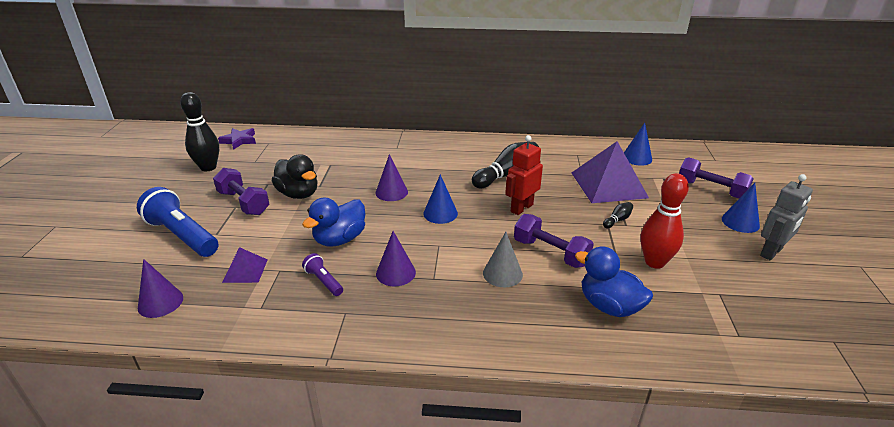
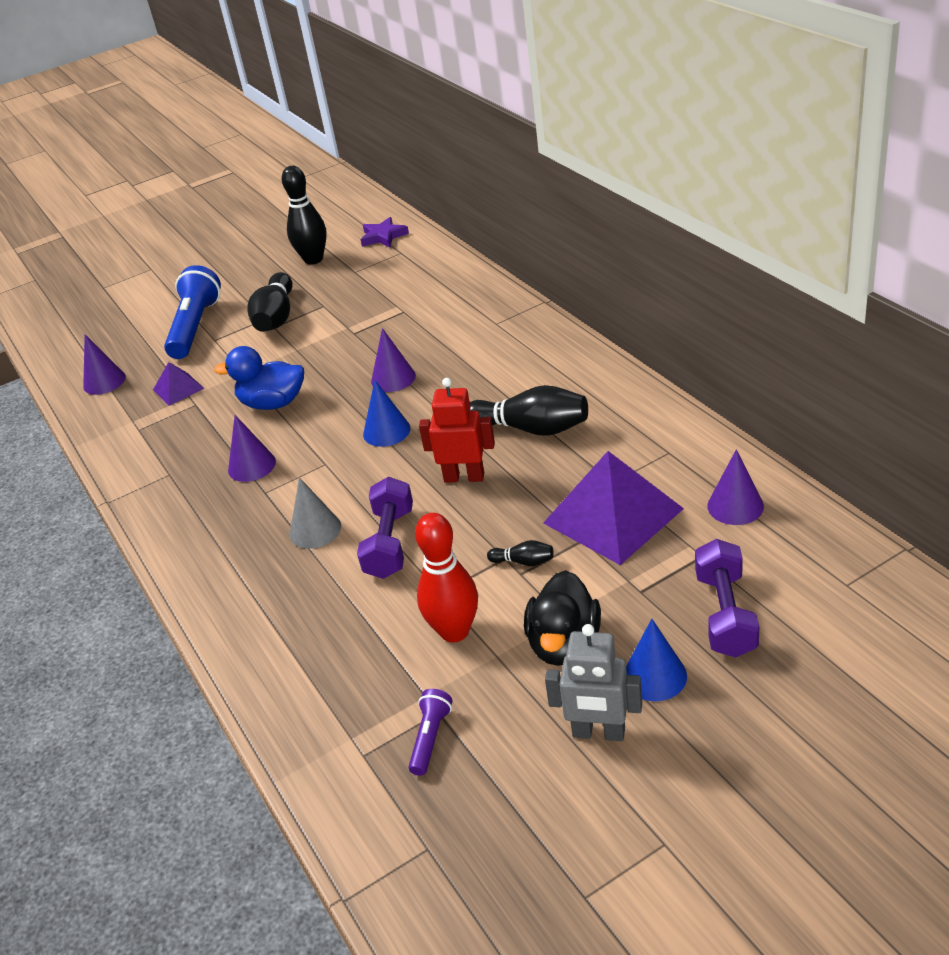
camera: 60 degrees right, 5 degrees up
(244, 203) = (276, 317): purple dumbbell -> black bowling pin
(298, 194) = (324, 332): black duck -> black duck (564, 644)
(324, 281) = (201, 436): purple flashlight -> purple flashlight (431, 738)
(609, 306) = (327, 630): blue duck -> none
(637, 158) = (735, 506): blue cone -> purple cone

